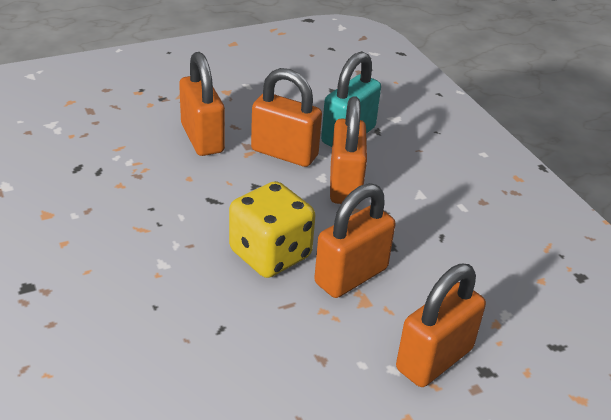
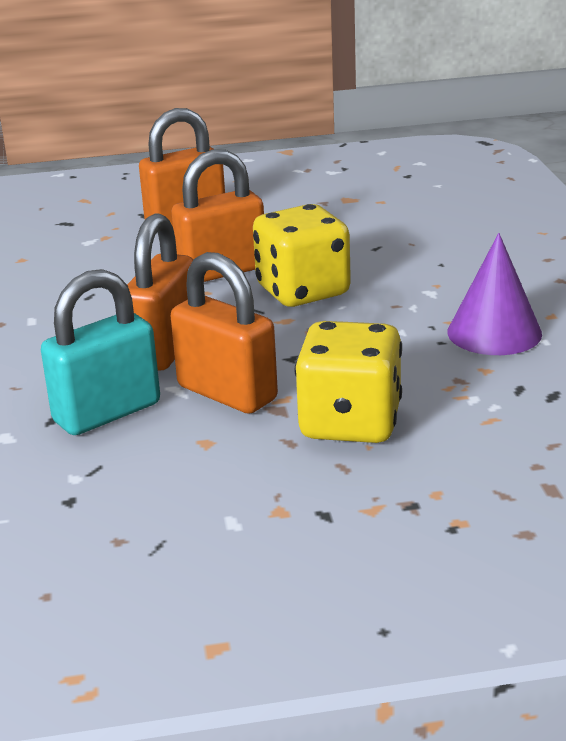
camera: 160 degrees left, 10 degrees down
(111, 218) = (494, 332): none -> purple cone
(202, 138) = (350, 423): orange padlock -> yellow dice

